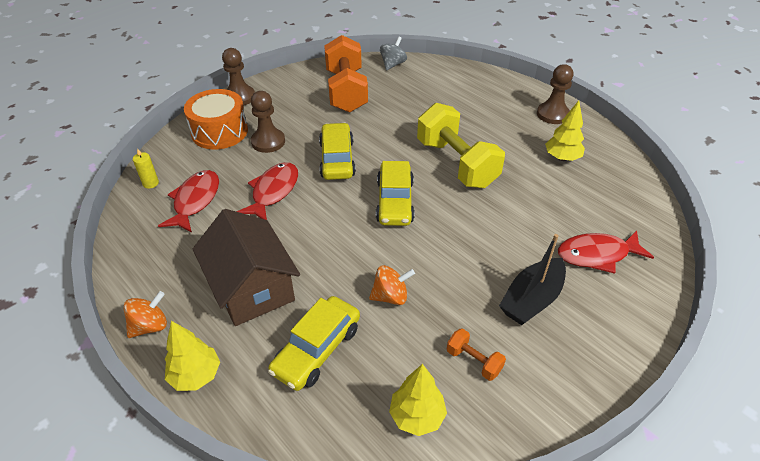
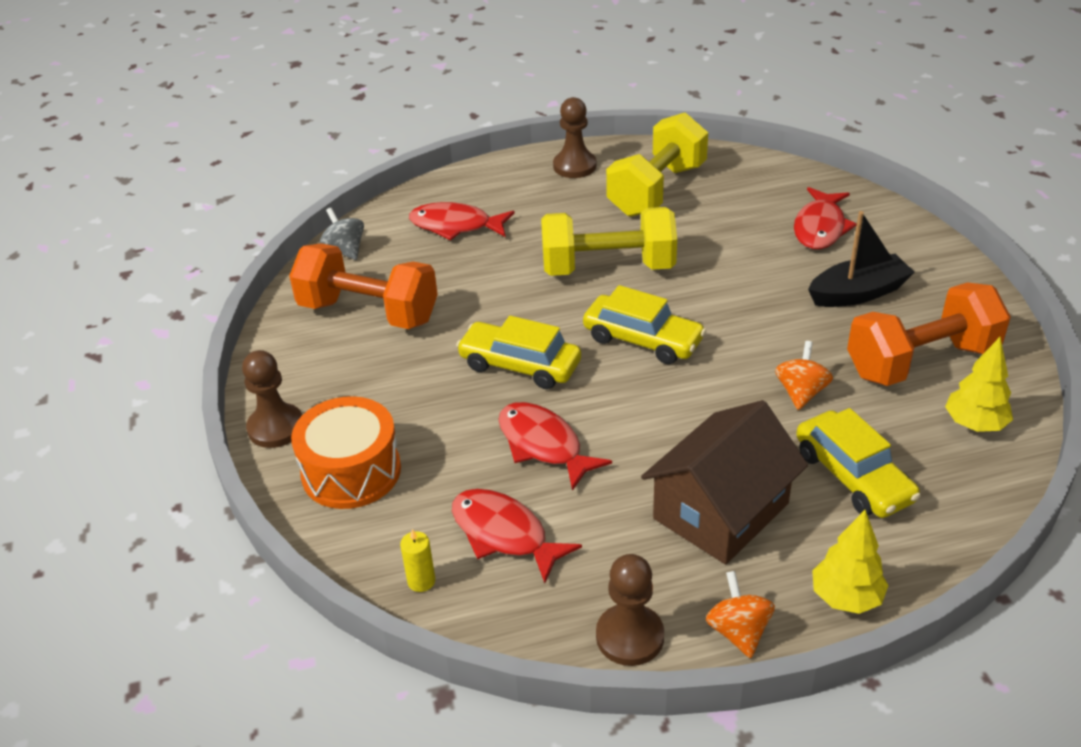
camera: 60 degrees left, 5 degrees down
(251, 287) = (721, 511): brown house -> brown house turned 45 degrees counterclockwise
(268, 142) = (424, 423): brown pawn -> brown pawn (630, 636)
(447, 91) = (456, 226): none -> red fish
(473, 361) = (921, 361): orange dumbbell -> orange dumbbell, size x2.30
(531, 299) = (858, 293): black boat -> black boat turned 90 degrees counterclockwise
(562, 158) = (657, 190): yellow tree -> yellow dumbbell

